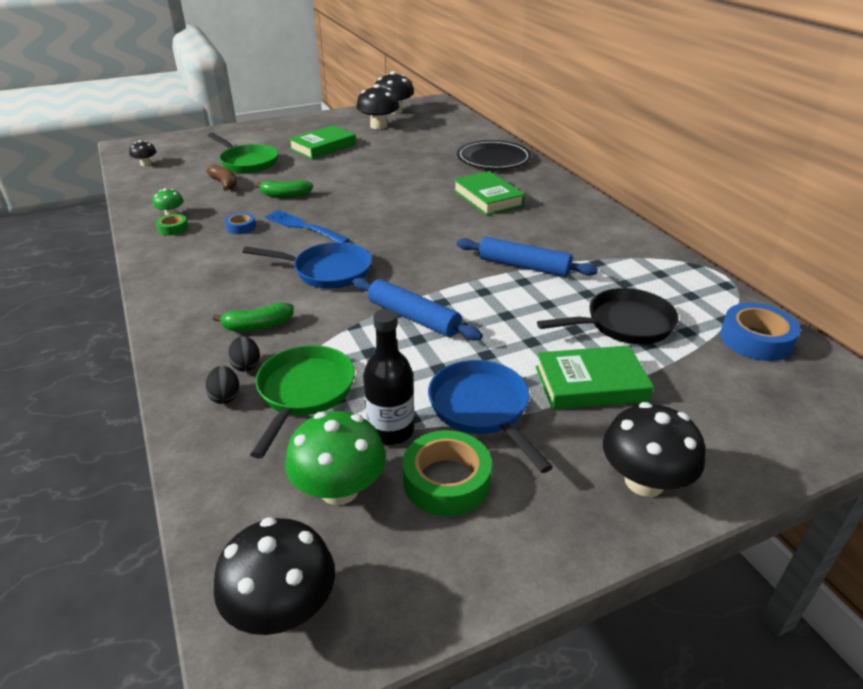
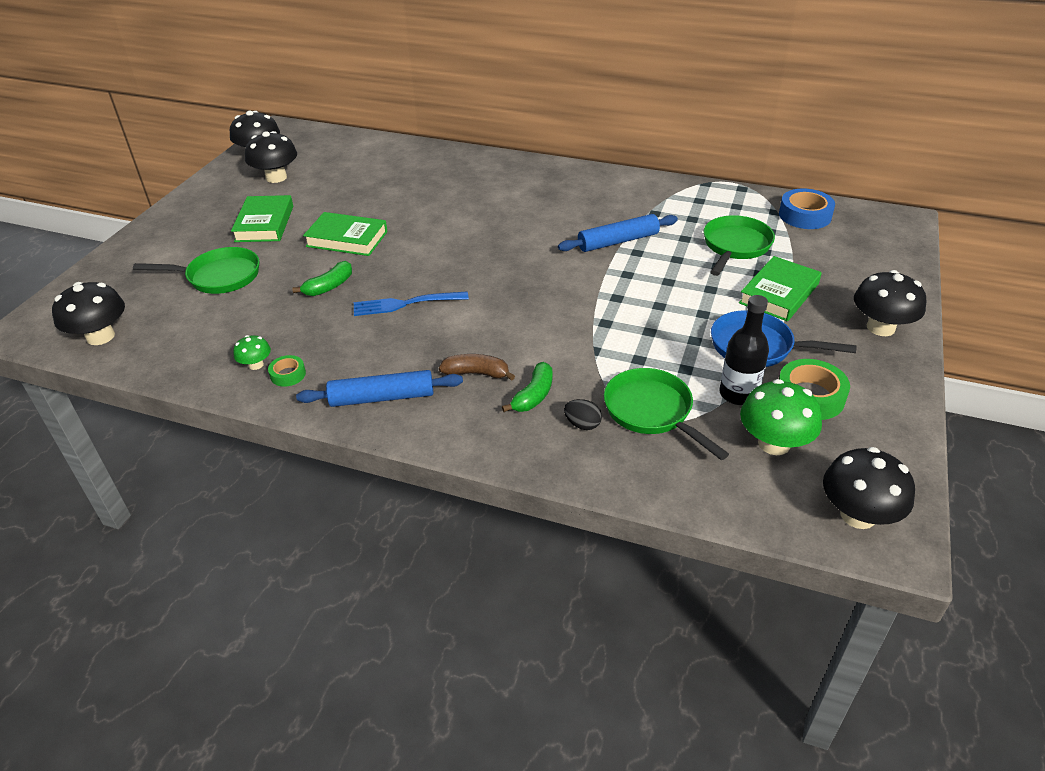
camera: 45 degrees left, 5 degrees up
(146, 164) = (100, 336): black mushroom -> black mushroom, size x1.90
(224, 184) = (243, 308): brown banana -> brown banana (476, 373)
(225, 396) = (611, 452): black egg -> none
(241, 227) = (351, 336): blue tape -> none
(327, 271) = (498, 326): blue pan -> none
(413, 317) = (620, 319): blue rolling pin -> blue rolling pin (382, 397)
(487, 198) = (499, 201): green book -> green book (347, 239)
(493, 158) = (440, 164): black plate -> none
(623, 324) = (735, 246): black pan -> green pan

